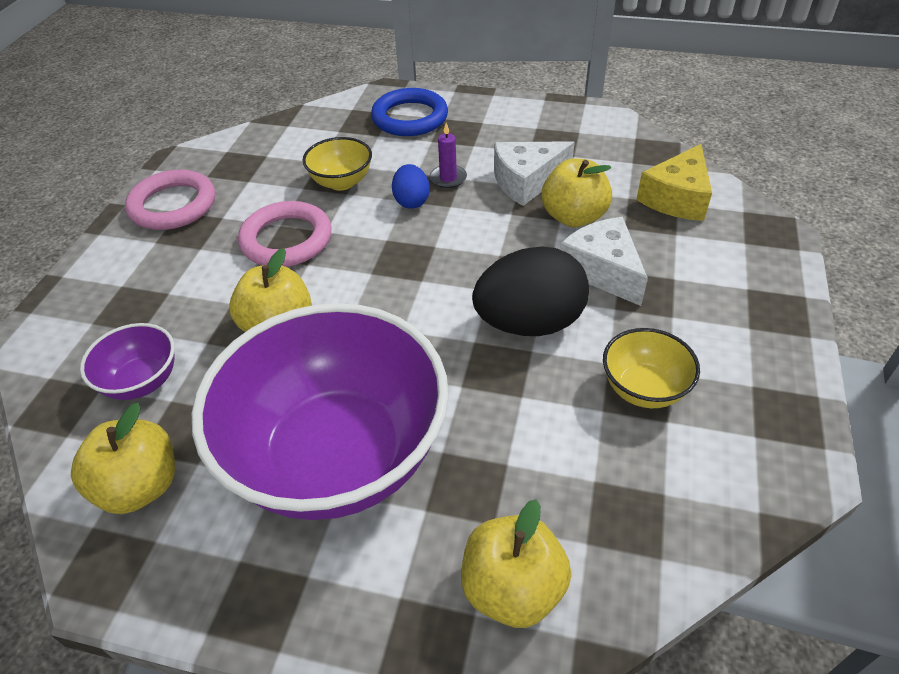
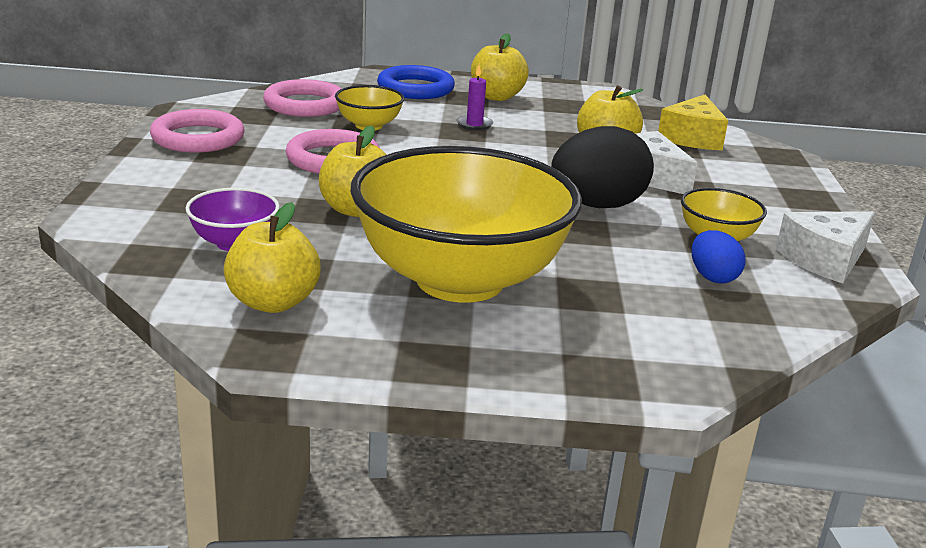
camera: 15 degrees left, 20 degrees down
(292, 148) = (305, 105): none -> pink ring
(338, 456) = (460, 280): purple bowl -> yellow bowl
(411, 201) = (446, 137): blue egg -> blue egg (712, 277)
(512, 588) = (659, 343): yellow apple -> yellow apple (496, 97)
(526, 181) = (551, 127): white cheese -> white cheese (825, 260)

